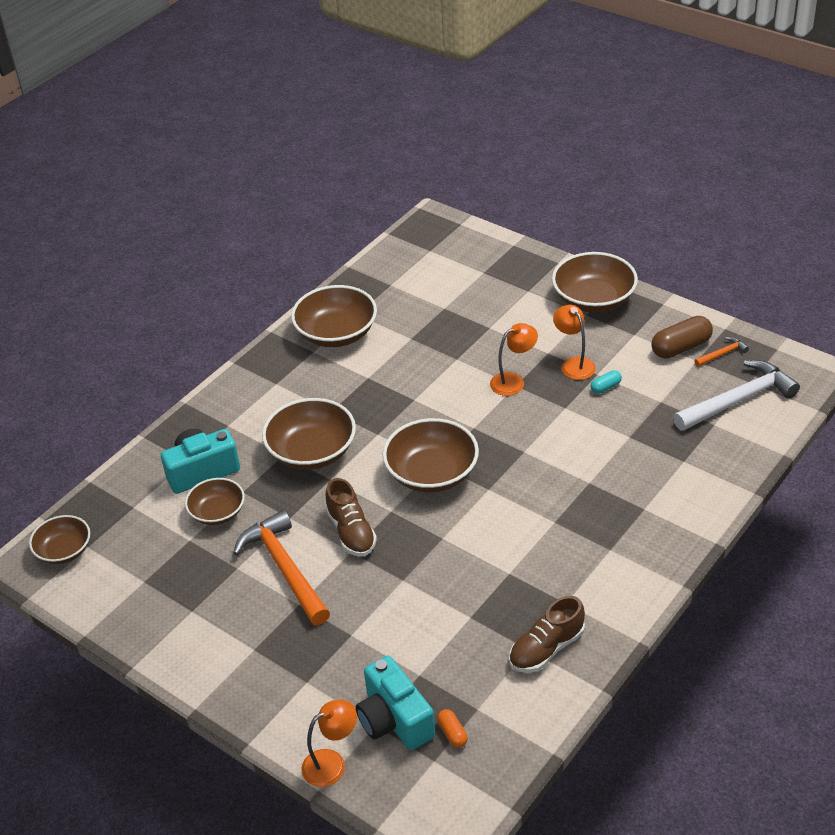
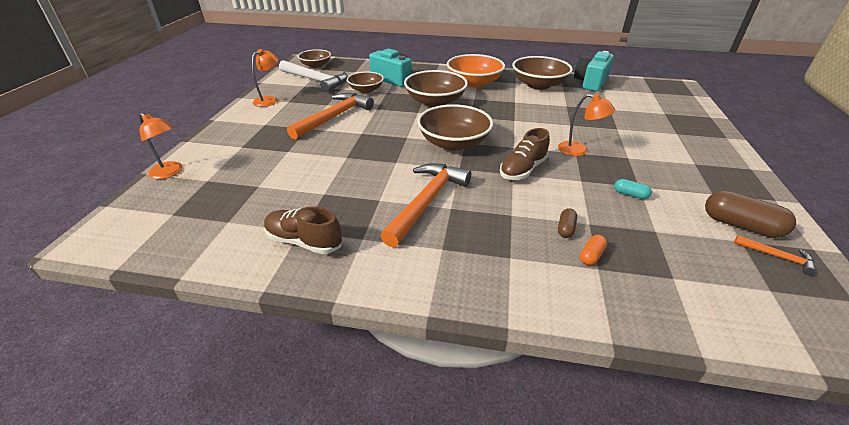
camera: 60 degrees right, 5 degrees down
(281, 391) = (474, 82): none -> orange bowl
(351, 532) = (378, 129): brown shoe -> brown shoe (522, 170)
(394, 720) = (212, 187): turquoise camera -> turquoise camera (590, 83)
(452, 733) = (200, 216): orange capsule -> orange capsule (591, 256)
(534, 536) = (427, 202): none -> orange hammer
(574, 364) = (633, 172): orange lamp -> orange lamp (269, 100)
(593, 299) = (717, 163): brown bowl -> none
(628, 455) = (566, 229): none -> brown capsule
(738, 400) = (732, 288): white hammer -> white hammer (316, 80)

